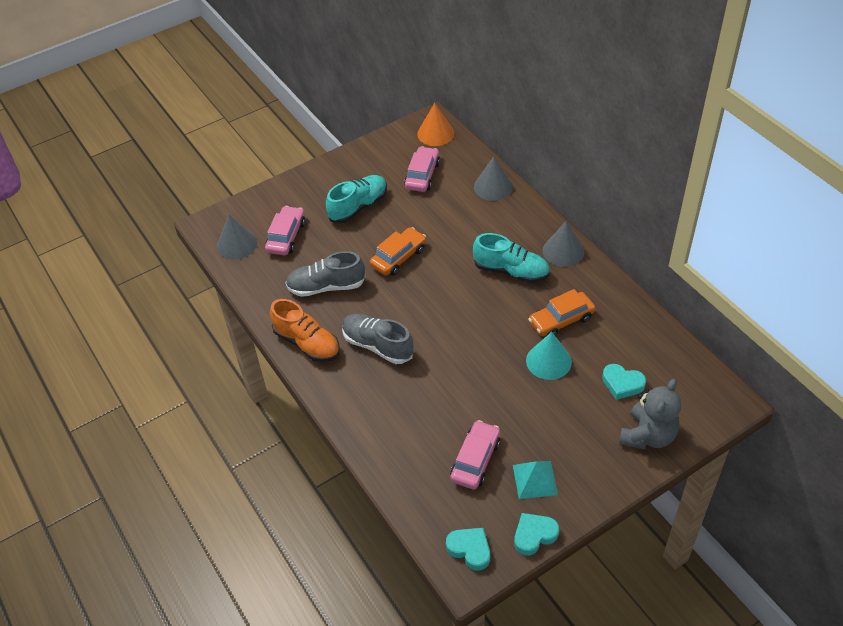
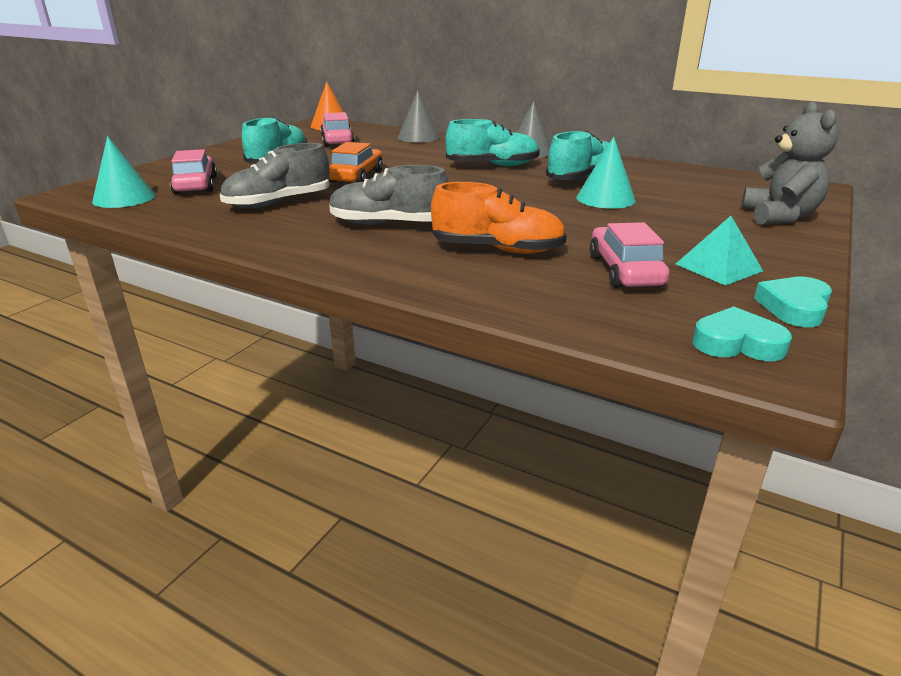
camera: 30 degrees left, 20 degrees down
(236, 244) = (124, 198): grey cone -> turquoise cone
(307, 343) = (284, 239): orange shoe -> orange shoe (497, 249)
(561, 320) = (582, 178): orange car -> turquoise shoe
(622, 384) = (700, 196): turquoise heart -> none

